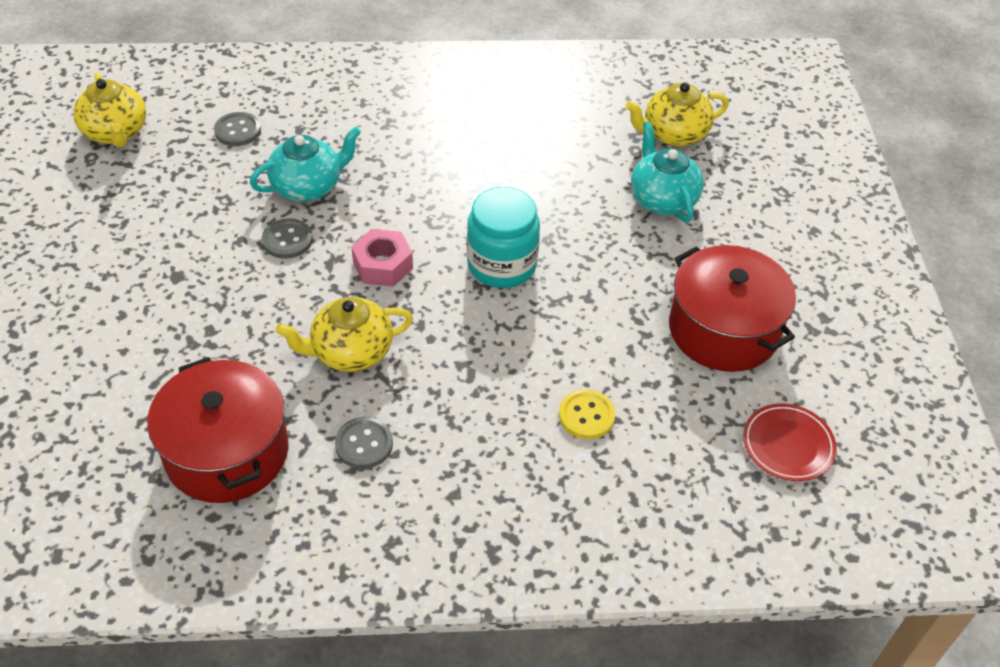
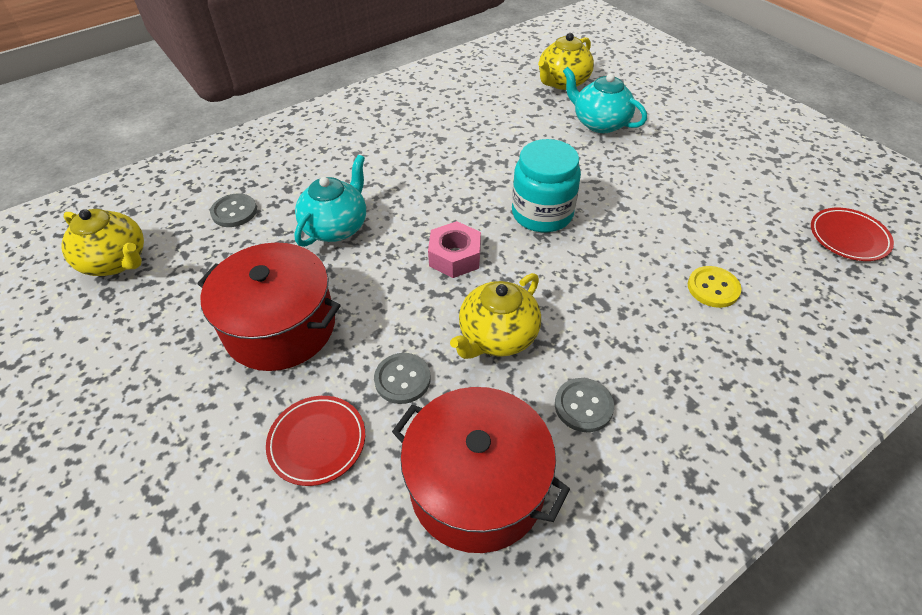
camera: 30 degrees left, 0 degrees up
(145, 356) = (317, 442): none -> red plate
(287, 240) = (358, 275): grey button -> grey button (402, 379)
(723, 329) = (727, 185): red pot -> red pot (280, 327)

